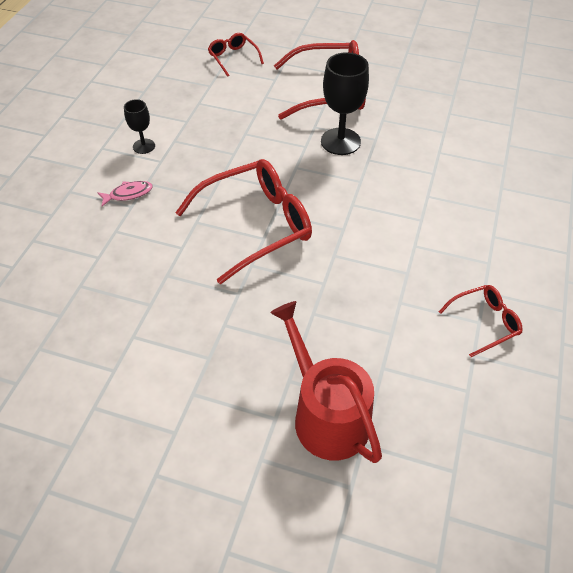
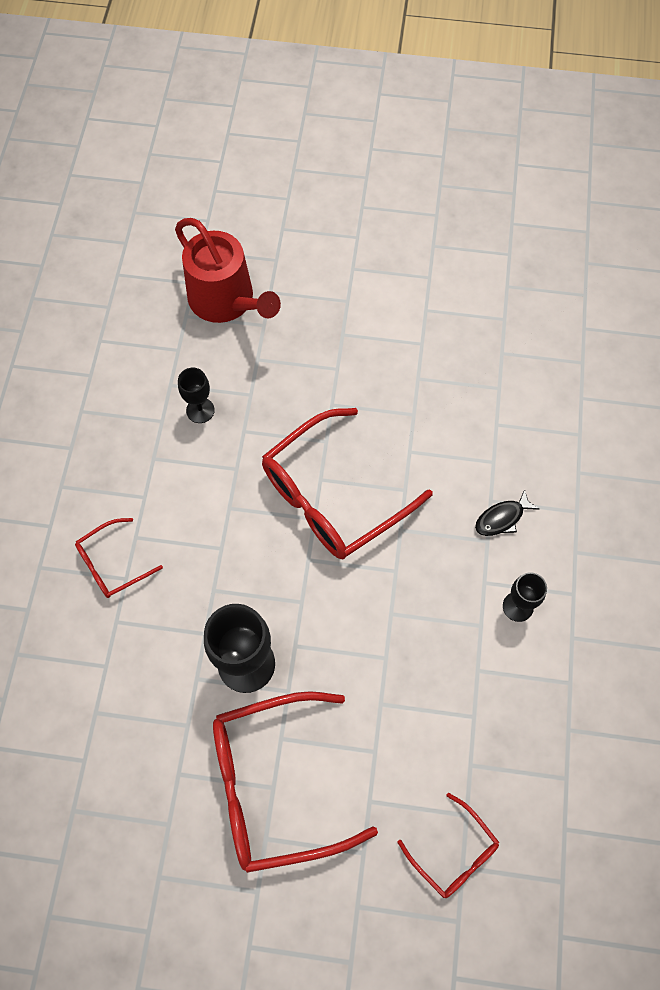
camera: 170 degrees right, 15 degrees up
(128, 194) = (502, 518): pink fish -> black fish
(362, 306) = (200, 410): none -> black goblet
(485, 322) = (74, 411): red glasses -> red glasses (111, 564)

